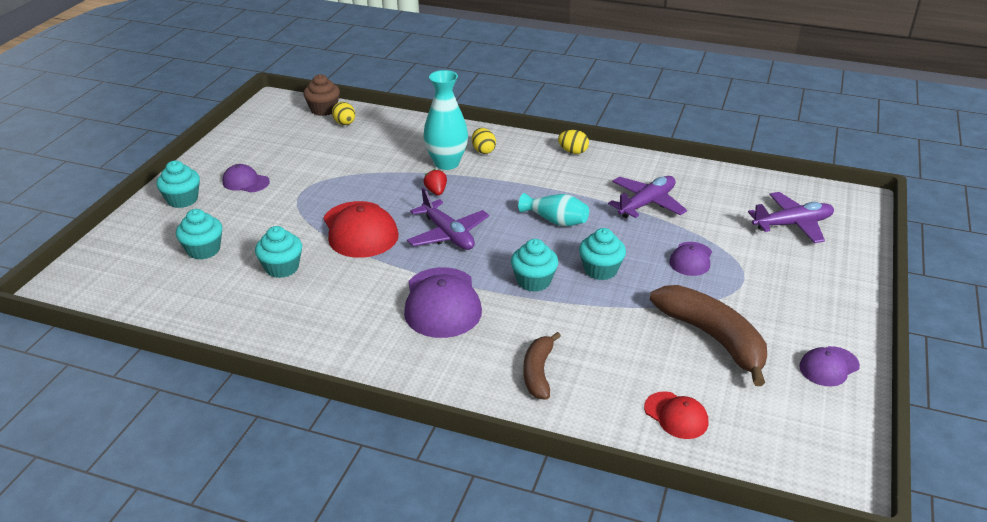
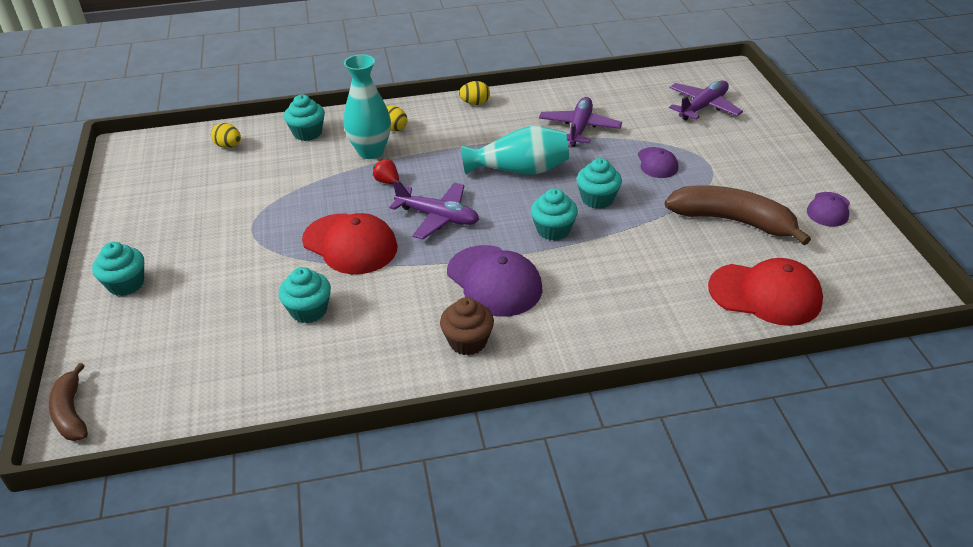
camera: 30 degrees left, 5 degrees up
(203, 250) = (205, 326): turquoise cupcake -> turquoise cupcake (307, 133)
(245, 182) = (180, 240): purple cap -> none
(323, 110) = (191, 139): brown cupcake -> brown cupcake (467, 341)
(538, 372) = (632, 306): brown banana -> brown banana (71, 412)
(555, 221) = (520, 170): turquoise vase -> turquoise vase, size x1.50
(676, 415) = (765, 294): red cap -> red cap, size x1.80

